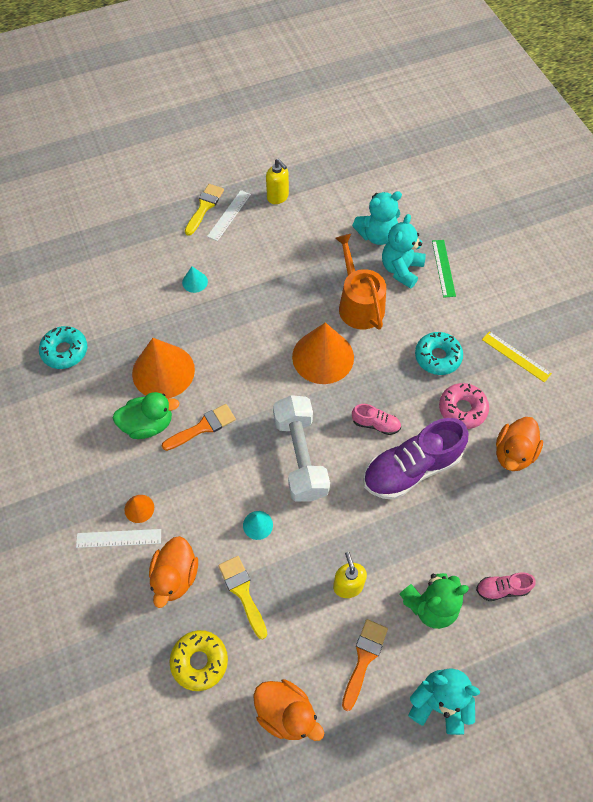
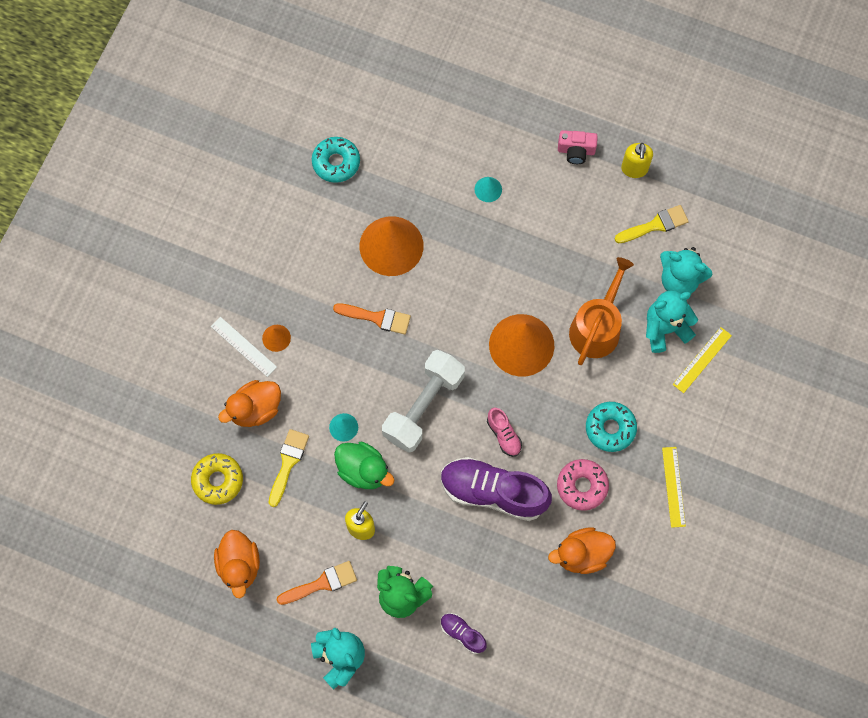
camera: 45 degrees right, 10 degrees up
(148, 424) = (341, 279): green duck -> green duck (363, 470)
(204, 207) = (563, 125): yellow brush -> yellow brush (655, 225)
(229, 215) = (576, 151): white ruler -> pink camera
(443, 268) = (702, 360): green ruler -> yellow ruler
(502, 589) = (462, 634): pink shoe -> purple shoe

